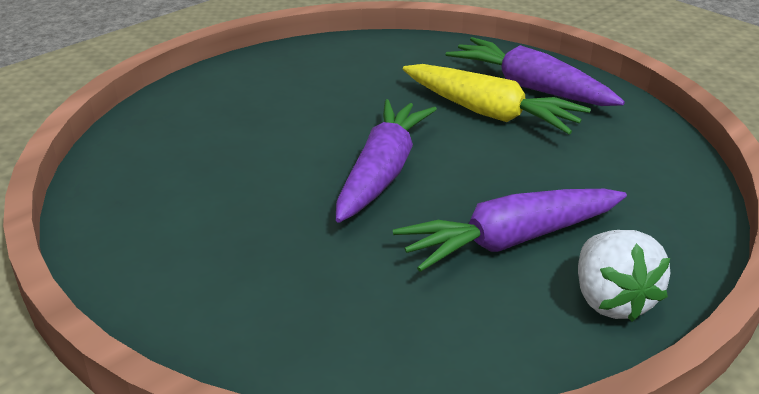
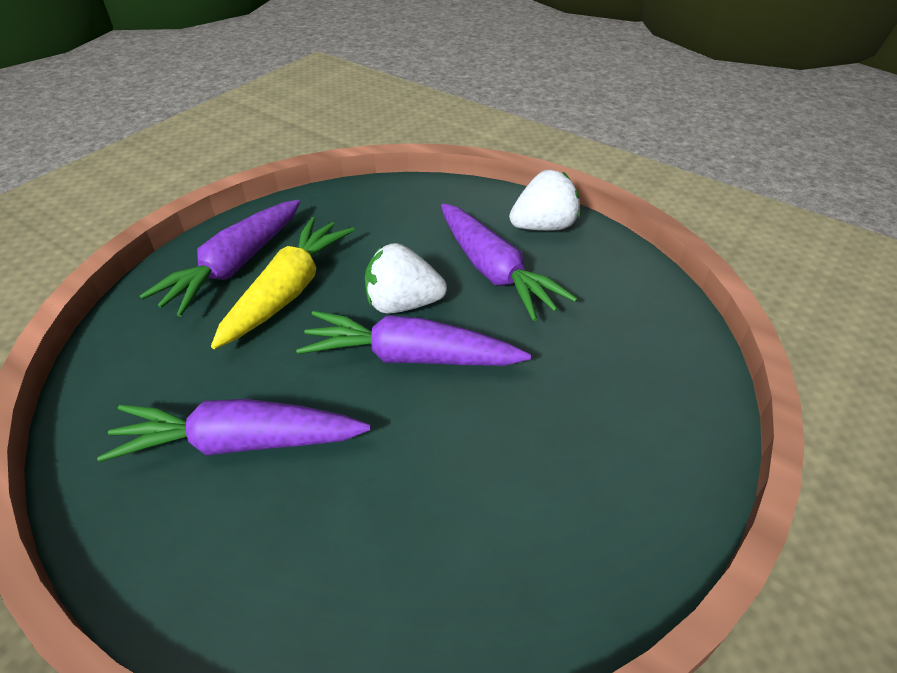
camera: 100 degrees left, 10 degrees up
(316, 95) = (240, 443): none -> purple carrot
(460, 173) = (403, 304): none -> white strawberry

